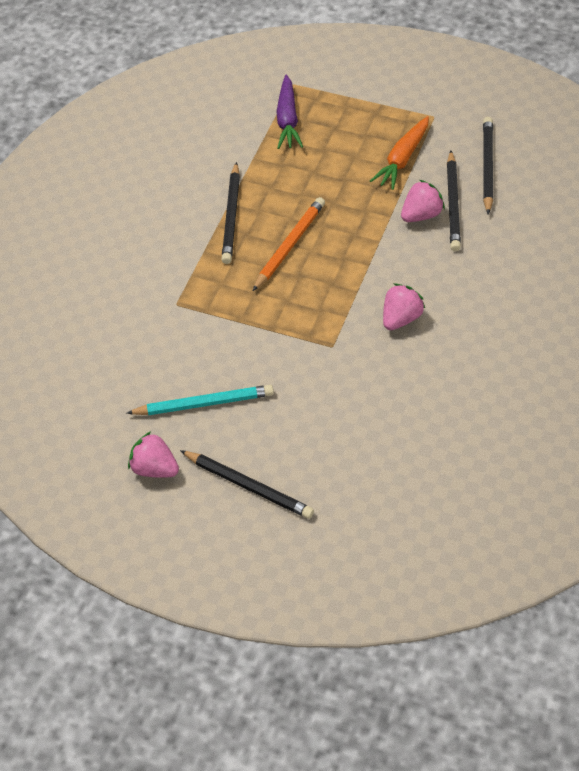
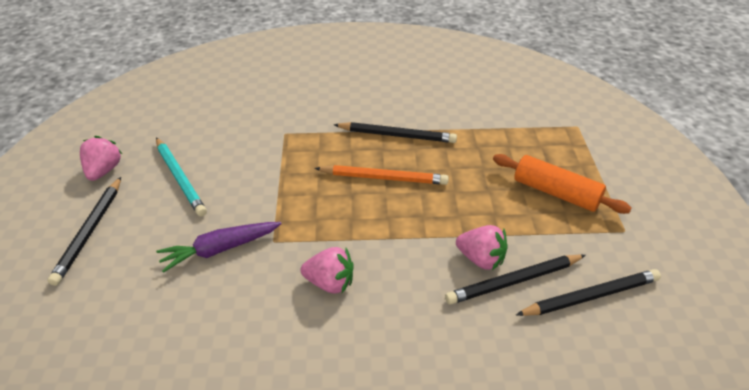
camera: 65 degrees right, 10 degrees down
(231, 216) = (397, 135): black pencil -> black pencil turned 150 degrees counterclockwise
(287, 120) = (532, 135): purple carrot -> purple carrot (220, 249)
(371, 137) = (556, 193): none -> orange rolling pin
(402, 159) = (546, 223): orange carrot -> none

